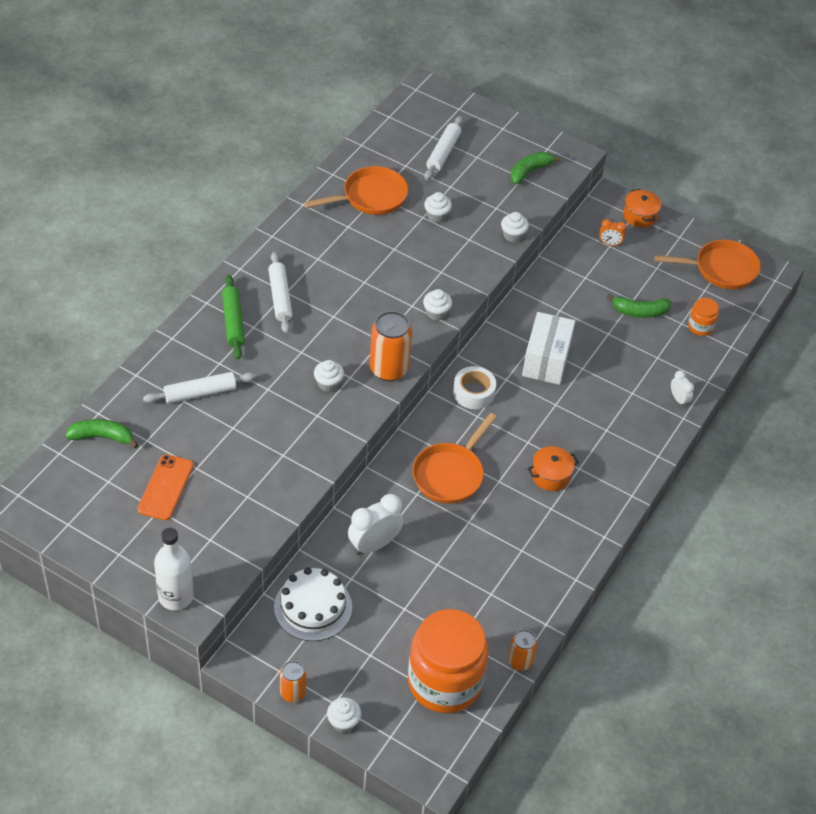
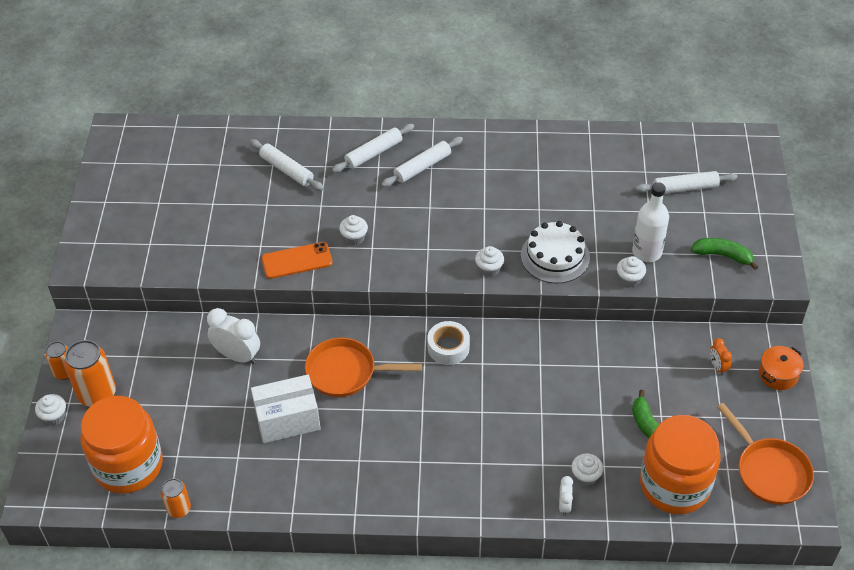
camera: 65 degrees right, 0 degrees up
(102, 437) = (205, 140): green banana -> none
(166, 487) = (182, 196): orange phone -> orange phone (297, 261)
(176, 596) = (85, 250): white bottle -> white bottle (647, 252)
(233, 322) = (373, 153): green rolling pin -> white rolling pin
(313, 607) = (152, 346): white cake -> white cake (555, 256)
(370, 197) = (585, 167): orange pan -> none
(389, 369) = (399, 267): orange can -> orange can (97, 394)
(436, 215) = (604, 218): white cupcake -> white cupcake (585, 476)
(546, 360) = (528, 382): white box -> white box (287, 420)
(551, 475) = (396, 444): orange pot -> none
(679, 399) = (564, 505): white clock -> white clock turned 150 degrees clockwise
(700, 327) = (674, 485): orange jar -> orange jar, size x2.34

